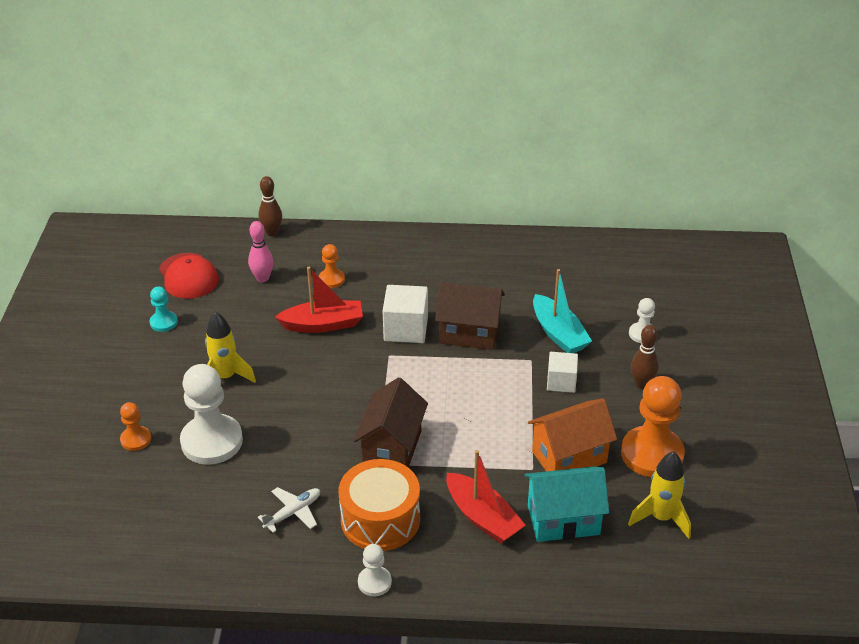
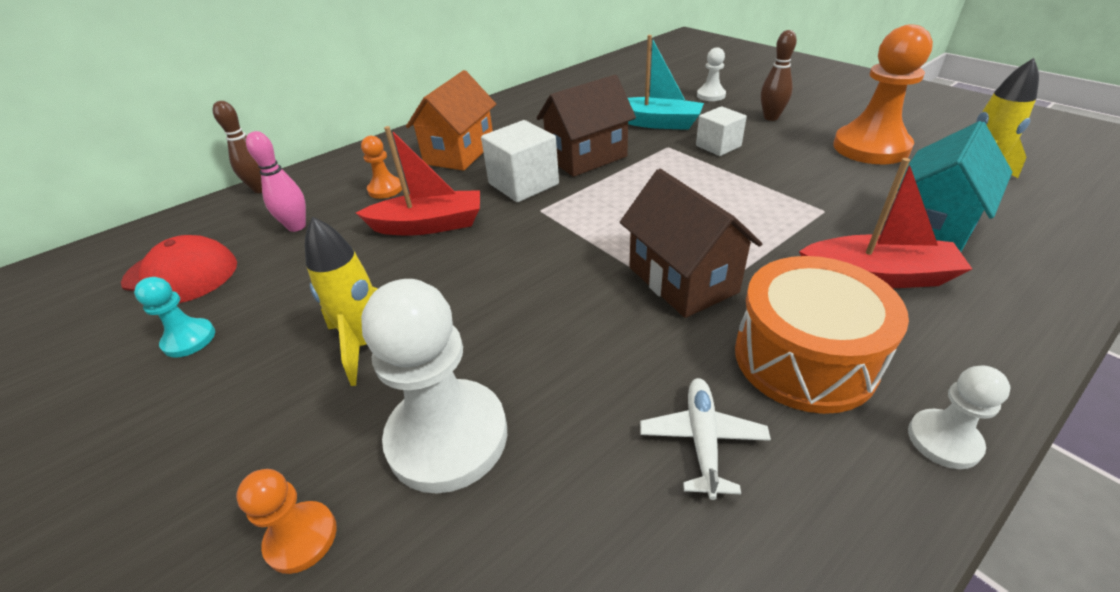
camera: 40 degrees left, 0 degrees up
(323, 324) = (429, 225): red boat -> red boat turned 45 degrees clockwise
(569, 457) = (829, 184): orange house -> orange house (459, 153)

